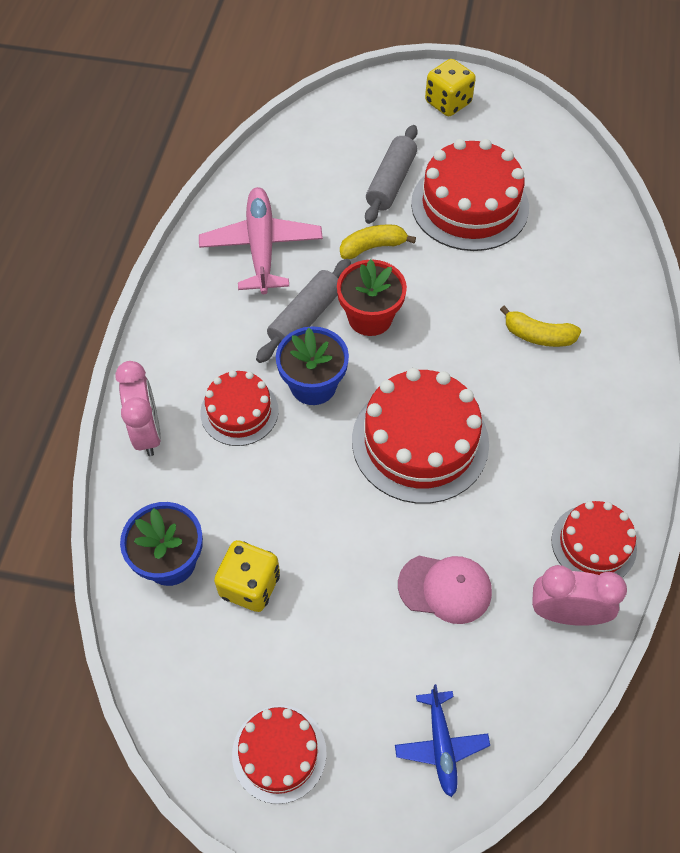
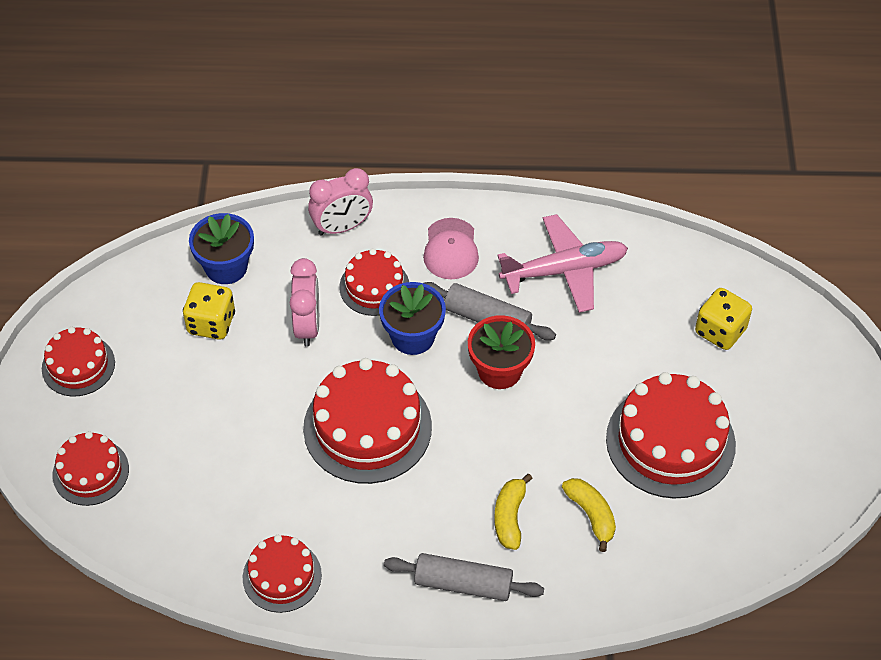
camera: 80 degrees right, 5 degrees down
(372, 247) = (588, 361): yellow banana -> yellow banana (591, 515)
(391, 182) = (682, 366): grey rolling pin -> grey rolling pin (463, 584)
(441, 745) = (90, 472): blue plane -> red cake
(445, 588) = (224, 462): pink cap -> pink cap (451, 249)
(448, 103) = (821, 406): yellow dice -> yellow dice (720, 331)
(565, 613) = (211, 556): pink clock -> pink clock (307, 326)

